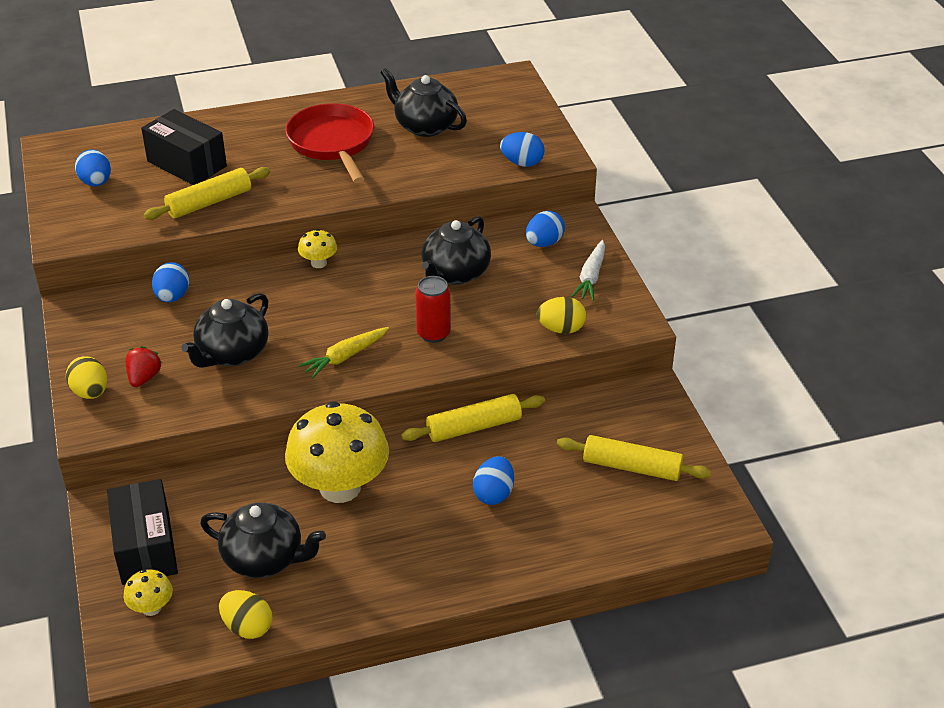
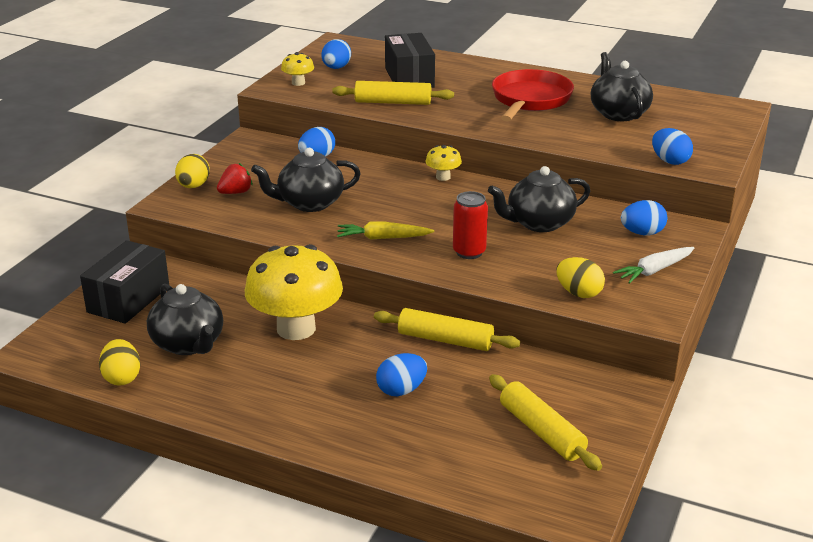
camera: 40 degrees right, 10 degrees down
(151, 608) = (84, 334): yellow mushroom -> yellow mushroom (298, 83)

